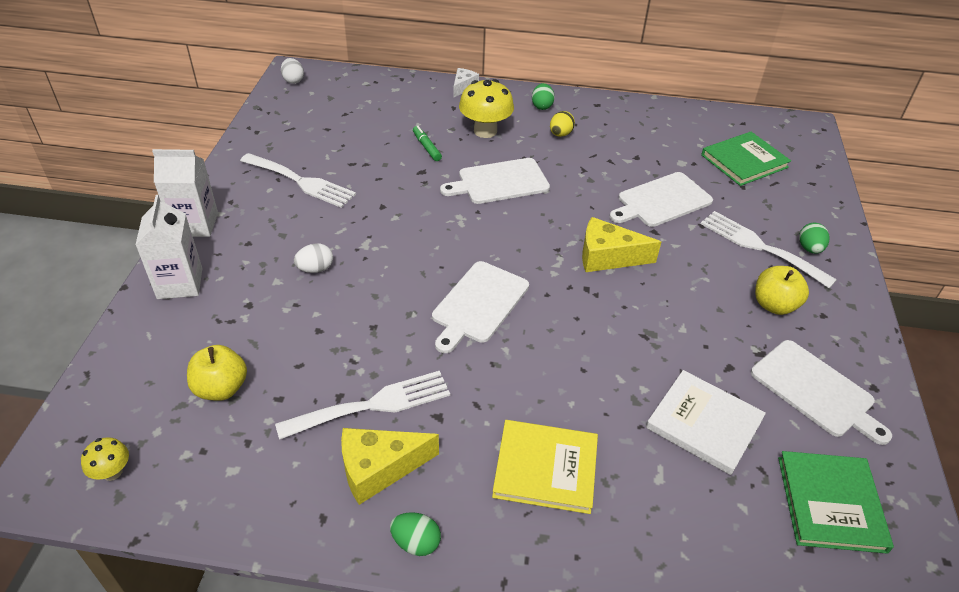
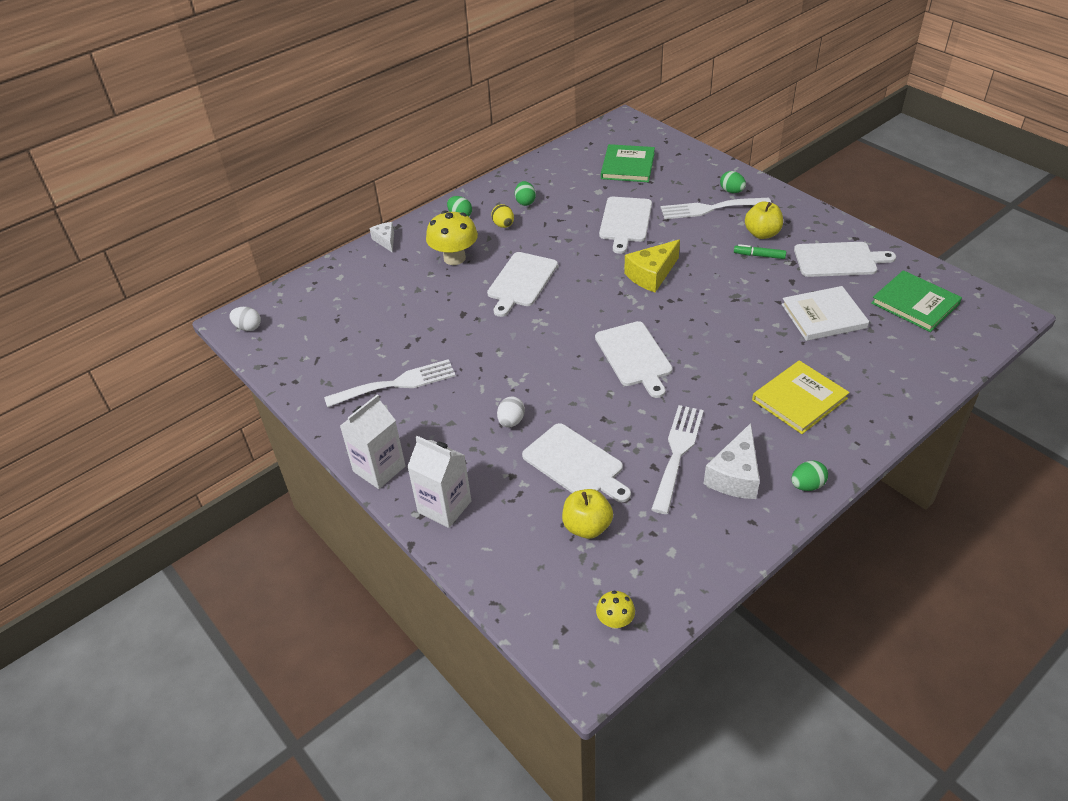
camera: 45 degrees left, 0 degrees up
(296, 338) = (575, 464): none -> white cutting board
(379, 469) = (735, 475): yellow cheese -> white cheese
(426, 147) = (437, 297): green marker -> green marker (759, 255)
(607, 129) = (525, 202): none -> green egg

